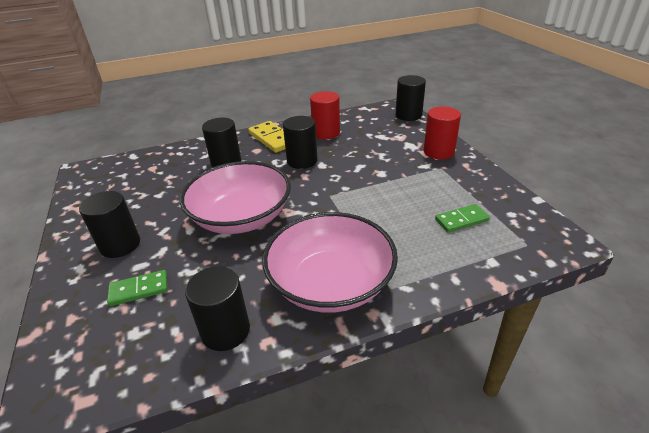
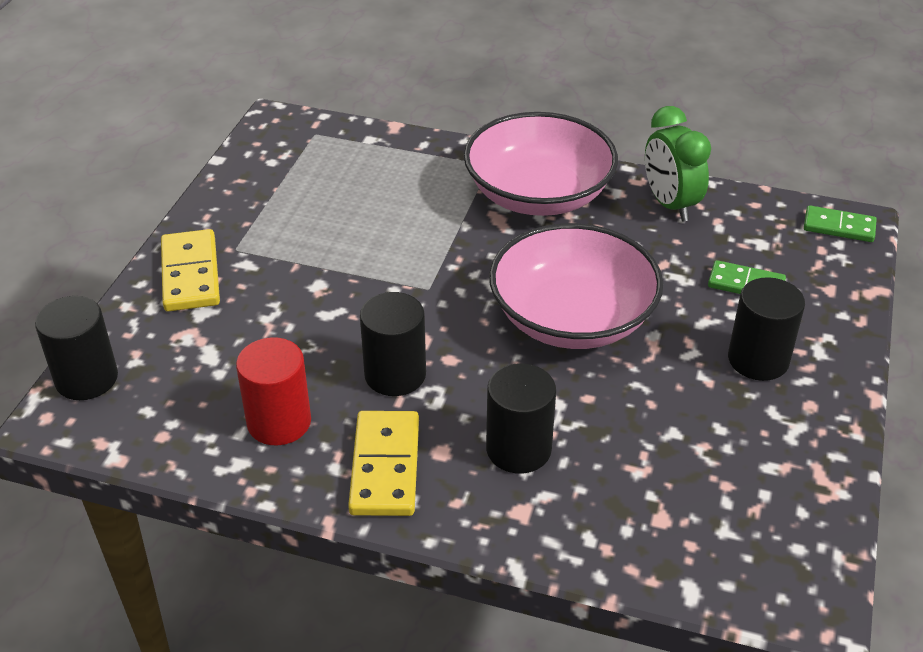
camera: 145 degrees left, 5 degrees up
(225, 331) = (670, 204): black cylinder -> green clock
(438, 152) = (190, 274): red cylinder -> yellow domino
(461, 220) = (330, 181): green domino -> green domino (839, 227)

